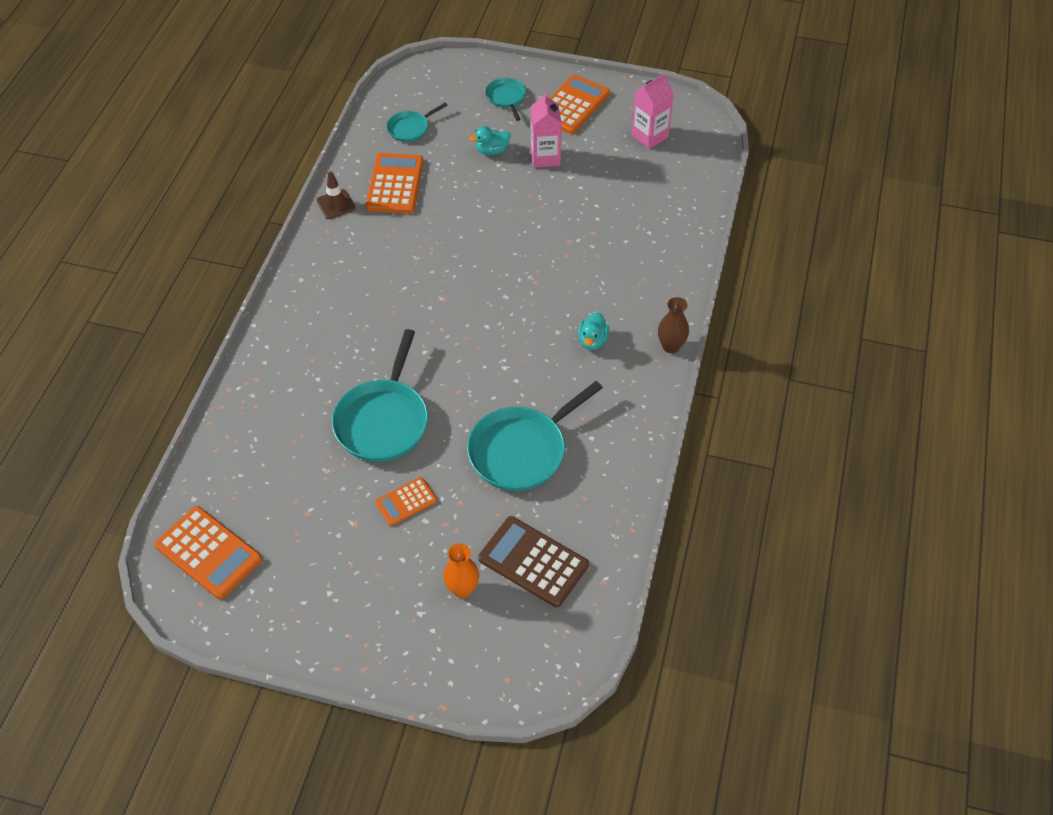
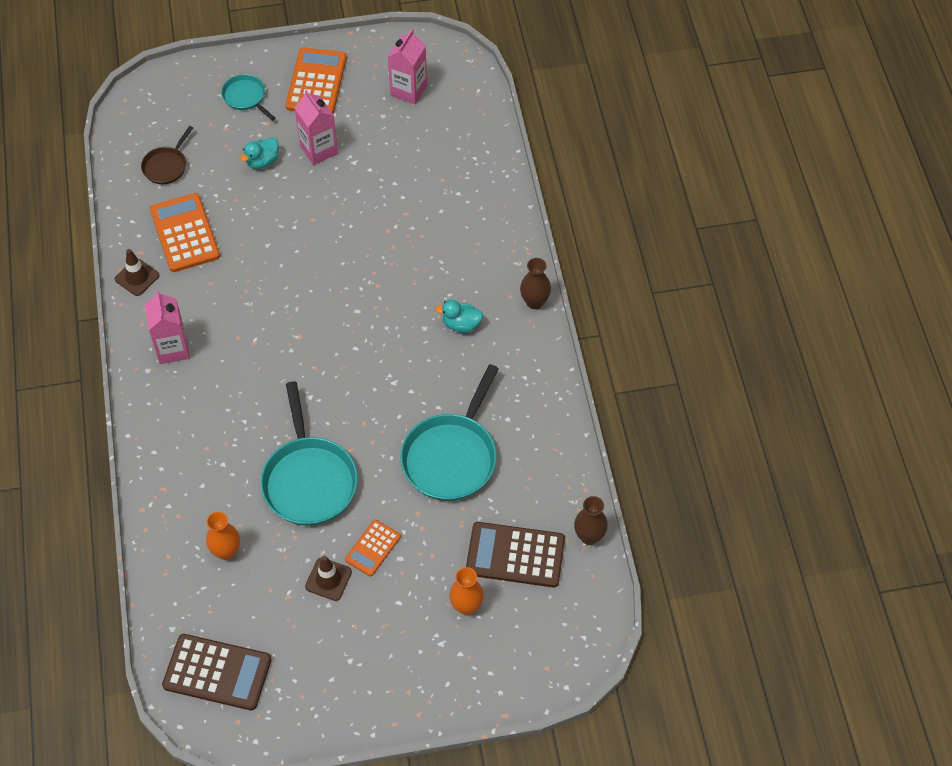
camera: 25 degrees left, 5 degrees up
(209, 552) = (217, 672): orange calculator -> brown calculator
(277, 452) = (226, 551): none -> orange vase
(331, 270) = (172, 349): none -> pink carton
(351, 512) = (328, 579): none -> brown traffic cone
(410, 128) = (166, 166): turquoise pan -> brown pan
(592, 341) = (461, 324): turquoise duck -> turquoise duck turned 105 degrees clockwise
(613, 574) = (589, 536): none -> brown vase

